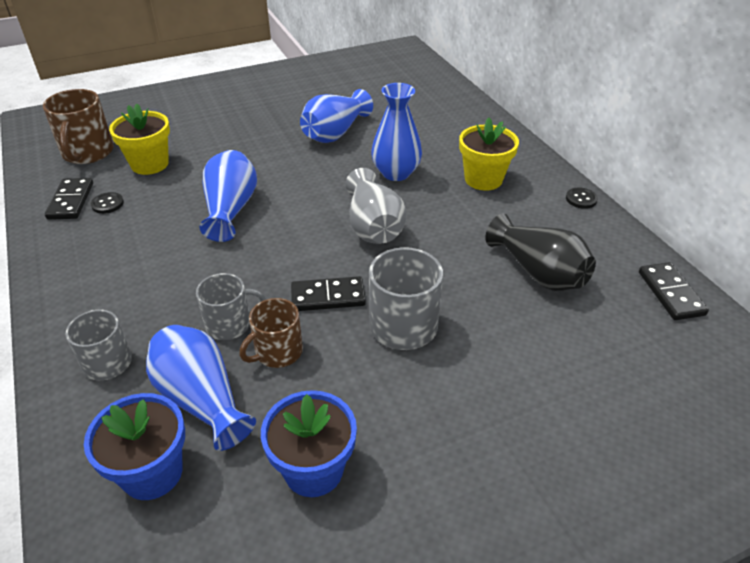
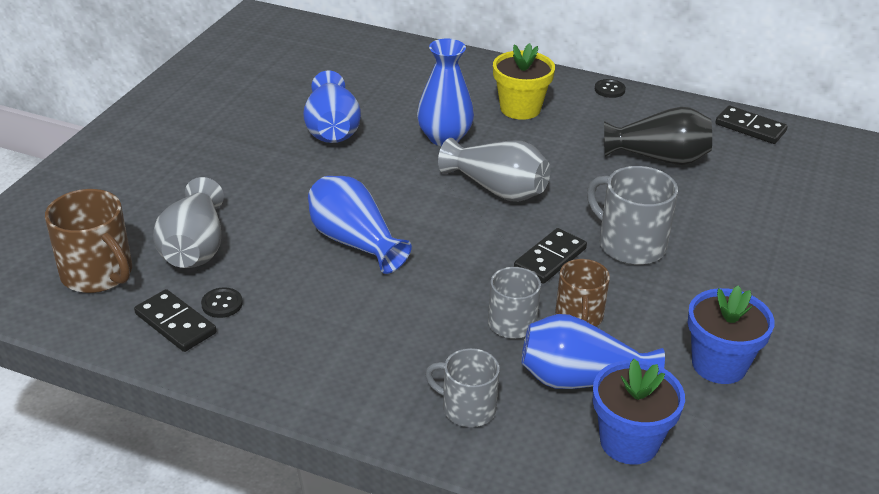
camera: 45 degrees left, 5 degrees down
(150, 164) = (195, 247): yellow flower pot -> grey vase

